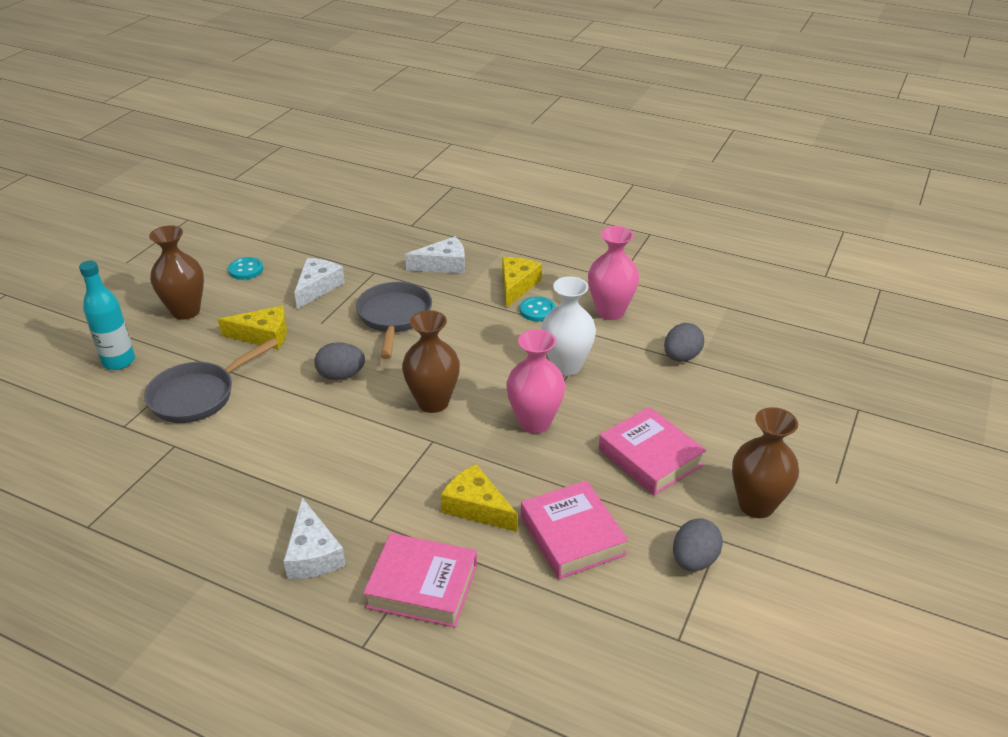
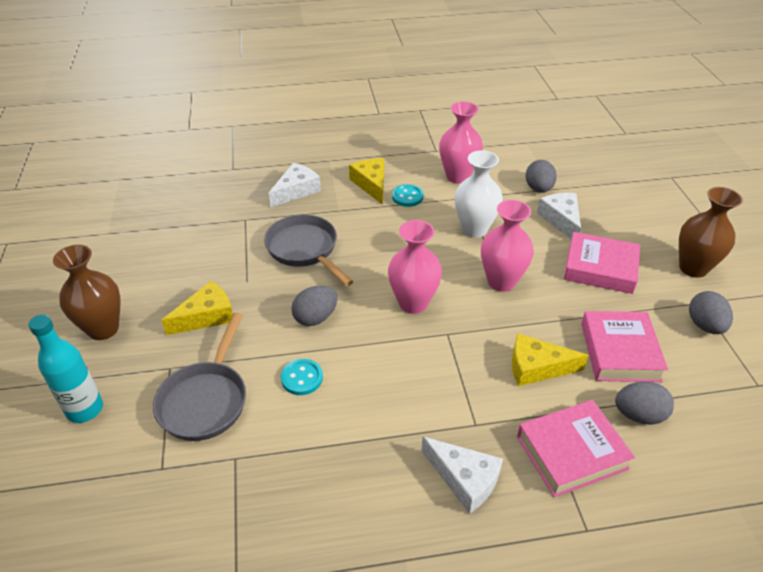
camera: 35 degrees left, 5 degrees up
(246, 270) = (122, 265): turquoise button -> turquoise button (302, 378)
(317, 287) = (209, 253): white cheese -> white cheese (561, 220)
(433, 402) = (413, 303): brown vase -> pink vase
(520, 594) = (639, 415): none -> grey egg
(572, 535) = (619, 351): pink book -> pink book turned 60 degrees clockwise

